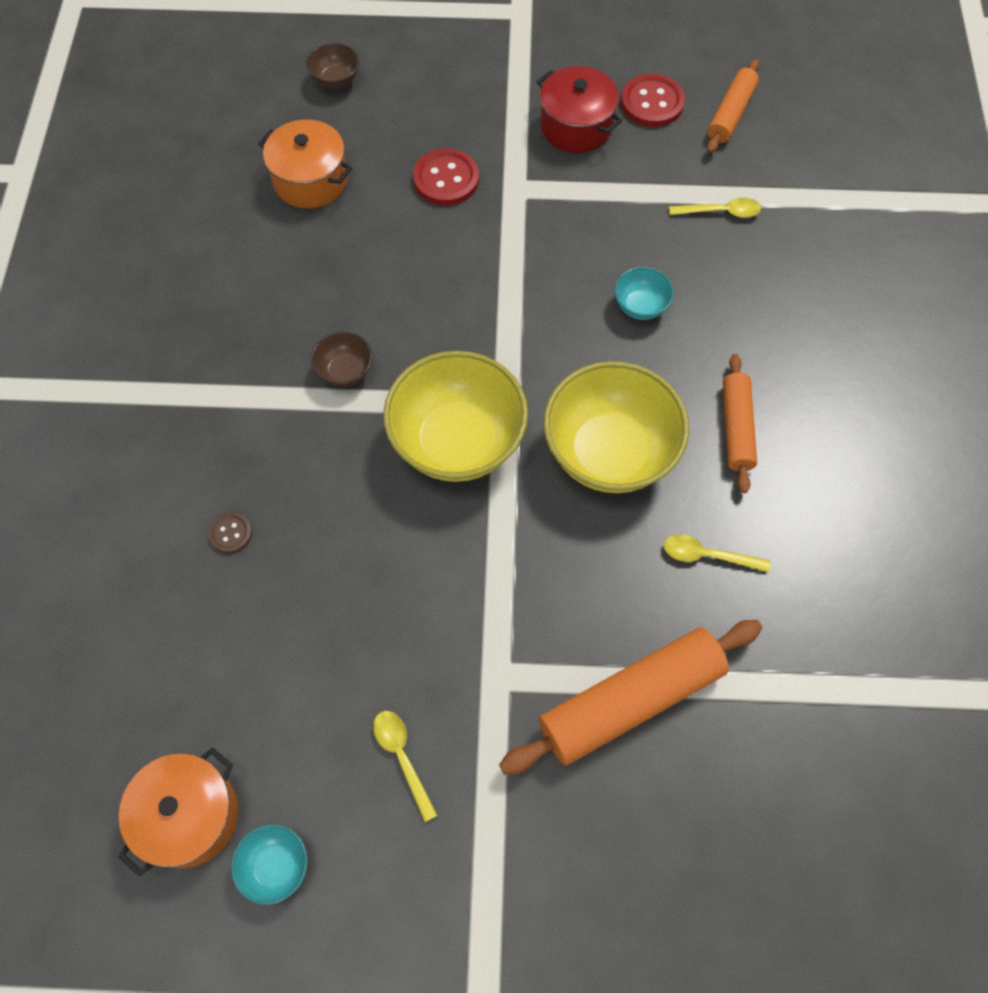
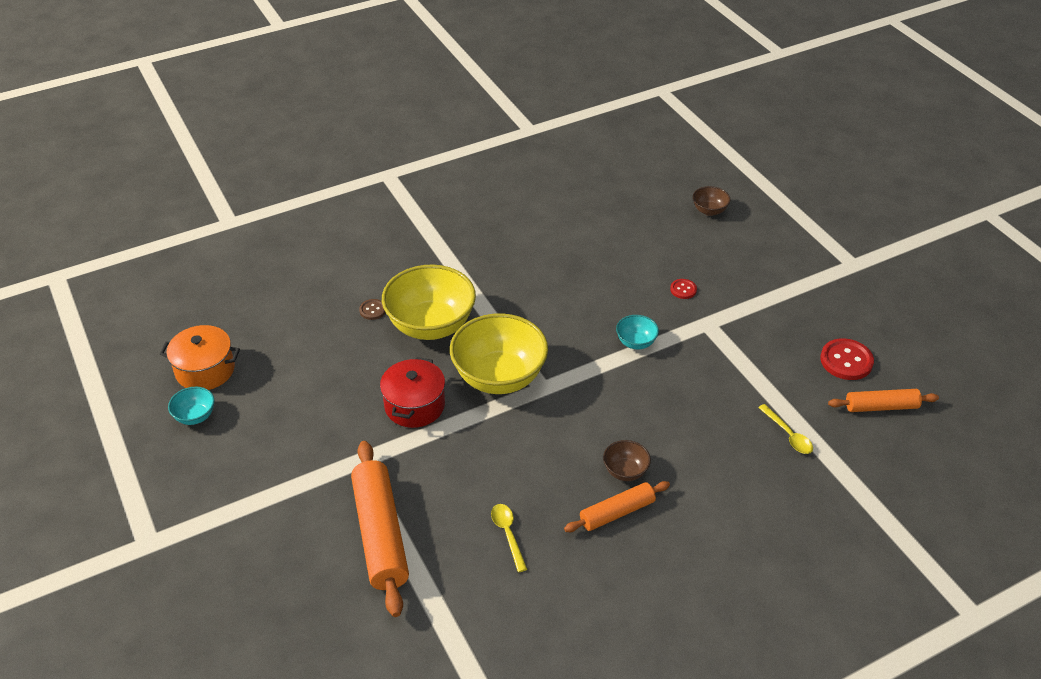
camera: 60 degrees right, 20 degrees down
(310, 180) = (626, 234): orange pot -> none
(345, 371) = (508, 308): brown bowl -> brown bowl (625, 471)
(402, 757) = (284, 441): yellow spoon -> none
(446, 179) = (683, 290): red button -> red button, size x0.54
(576, 126) = (786, 331): red pot -> red pot (414, 405)
(609, 453) = (546, 452): yellow bowl -> yellow bowl (431, 325)
(631, 701) = (380, 534): orange rolling pin -> orange rolling pin turned 45 degrees clockwise
(640, 306) = (670, 423): turquoise bowl -> turquoise bowl (636, 342)

